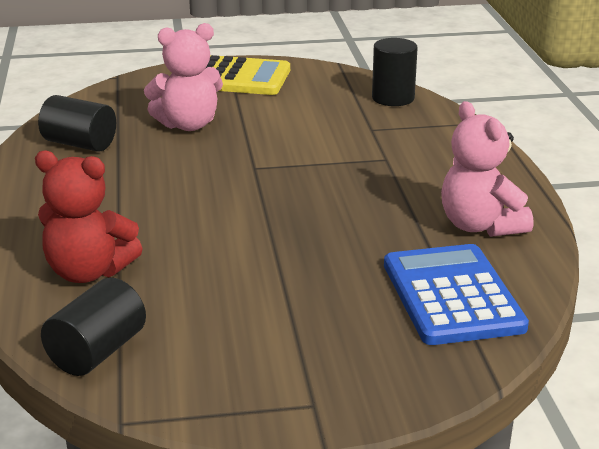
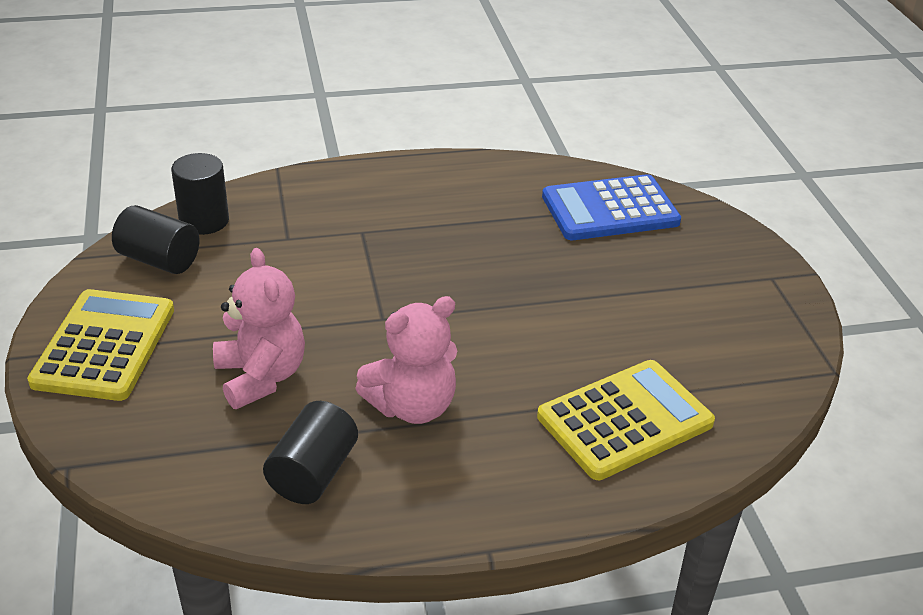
camera: 95 degrees left, 10 degrees up
(88, 272) = (624, 420): red teddy bear -> yellow calculator
(97, 352) = (752, 396): black cylinder -> black cylinder (159, 260)
(480, 226) = (495, 188): pink teddy bear -> pink teddy bear (412, 406)

